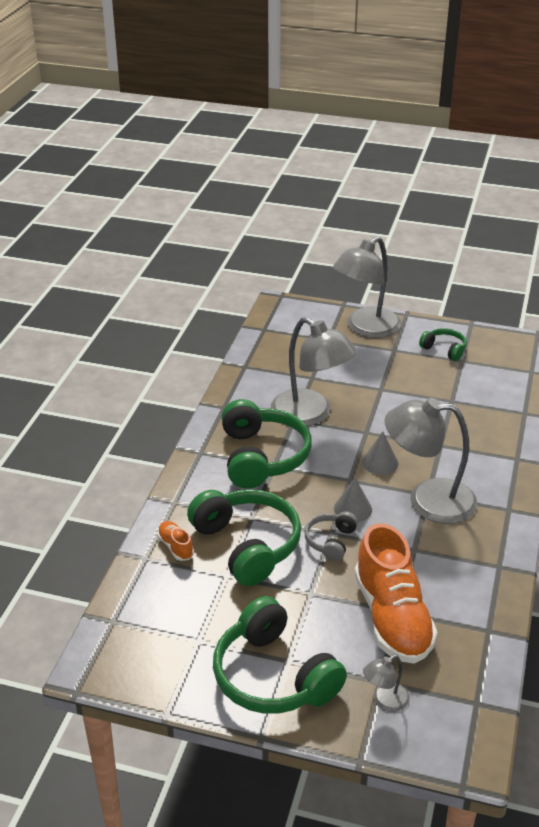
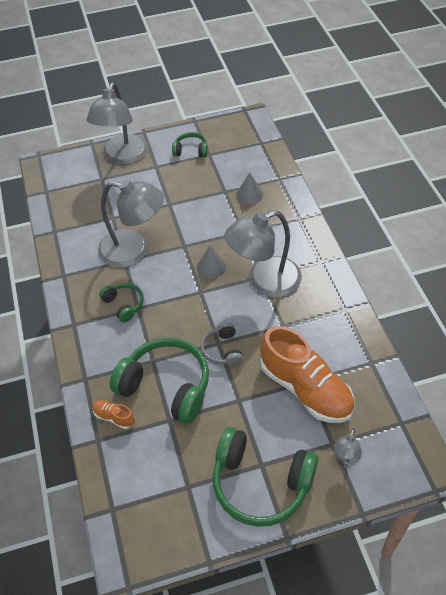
camera: 30 degrees left, 15 degrees up
(262, 457) = (124, 305): green headphones -> green headphones, size x0.50
(352, 509) = (219, 315): grey cone -> grey cone (249, 194)

